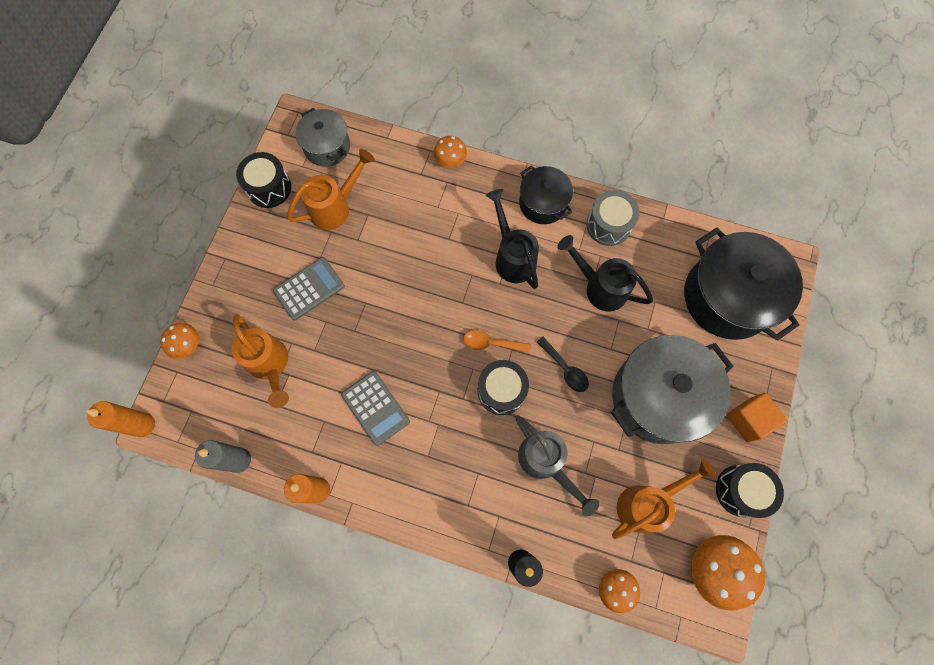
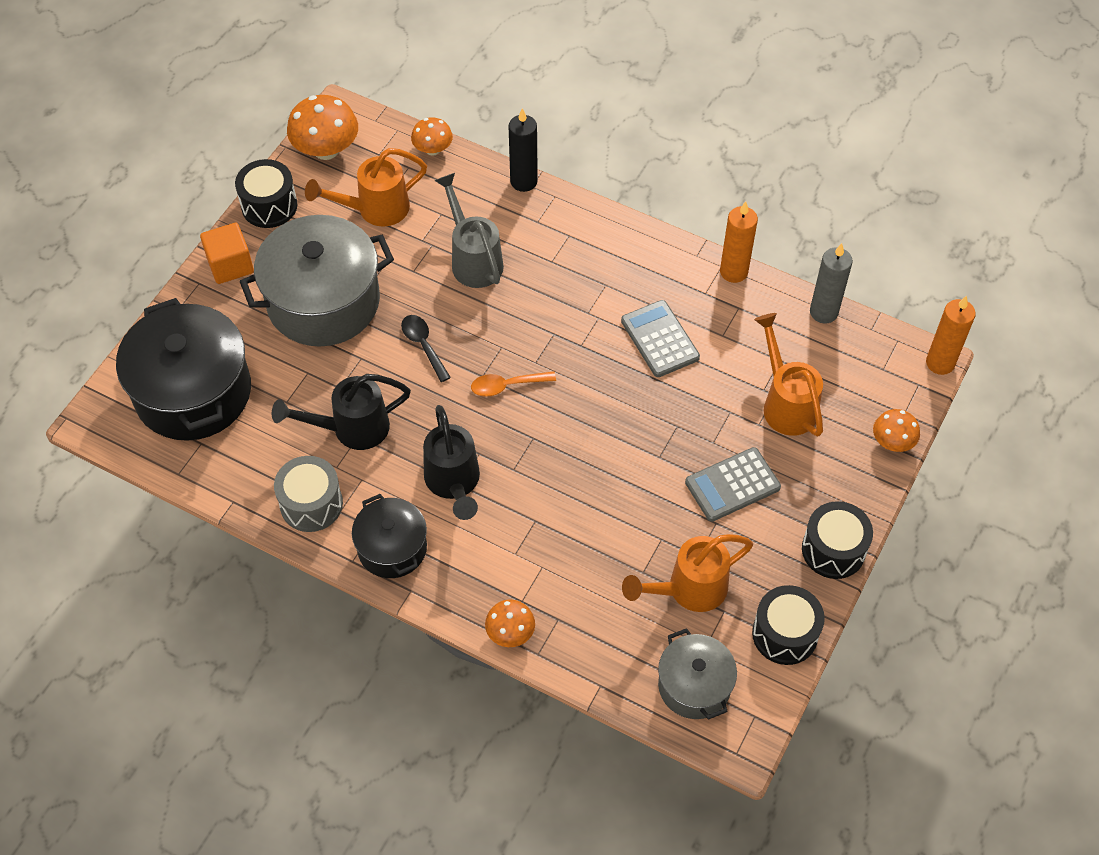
camera: 170 degrees left, 15 degrees down
(491, 343) = (506, 386): orange spoon -> orange spoon turned 150 degrees clockwise
(501, 390) = (506, 334): black drum -> black drum (833, 550)
(599, 287) = (350, 429): black watering can -> black watering can turned 120 degrees clockwise

